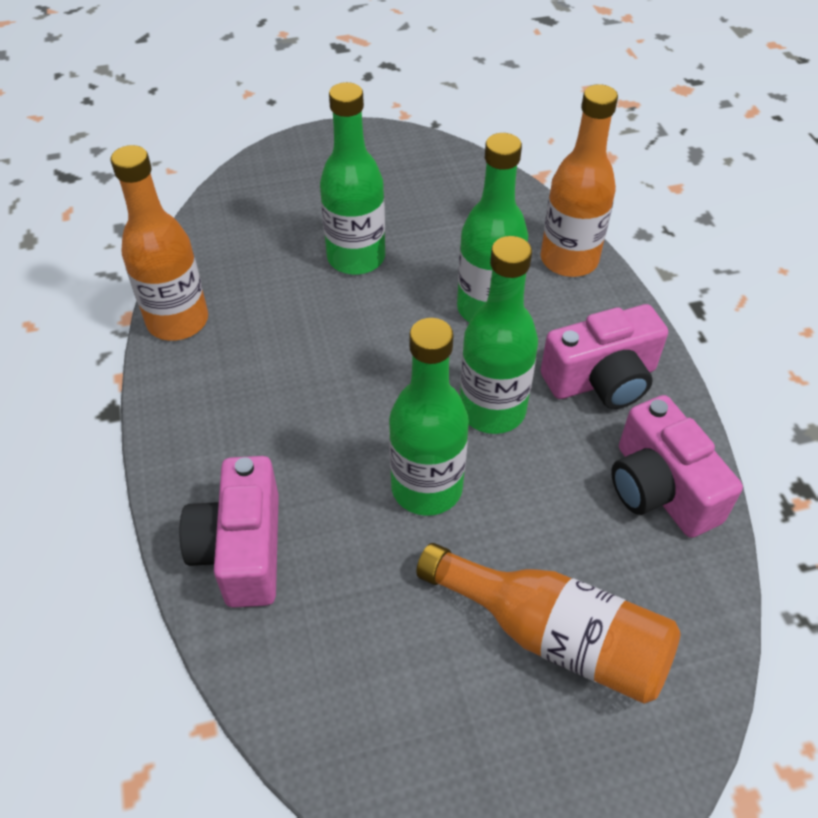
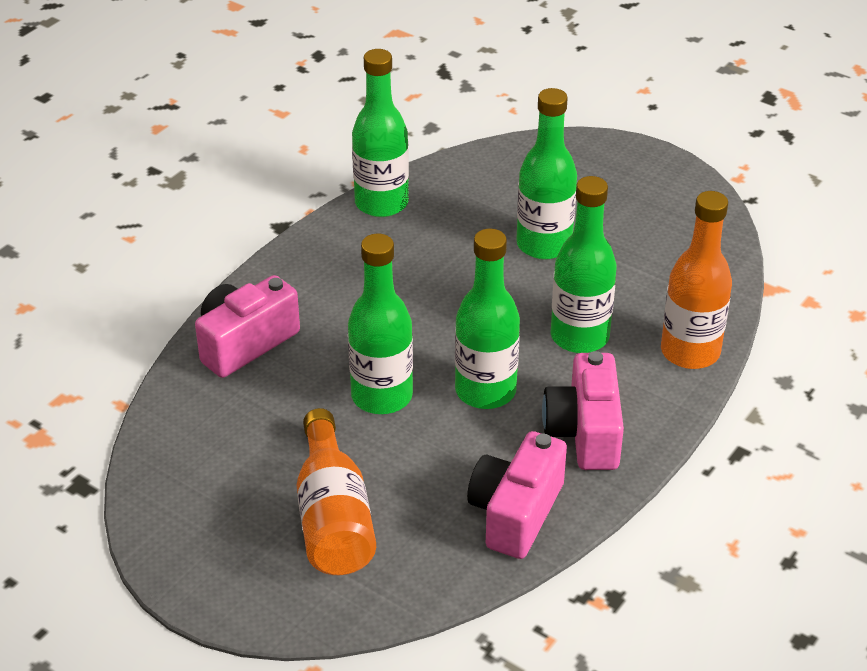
camera: 50 degrees right, 10 degrees down
(178, 321) = (381, 203): orange bottle -> green bottle
(602, 379) = (584, 432): pink camera -> pink camera turned 60 degrees clockwise

